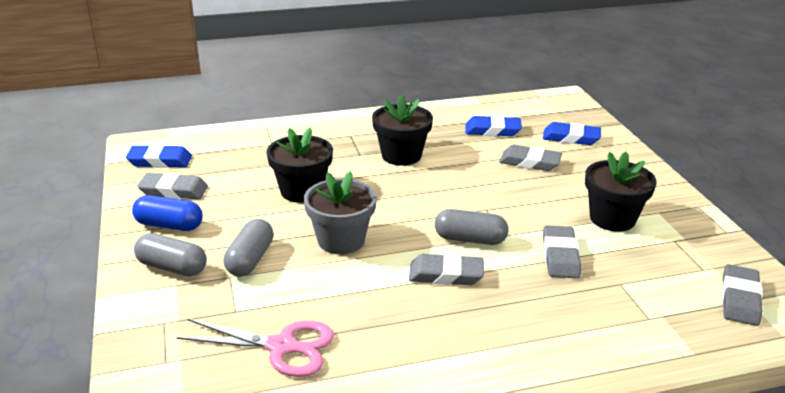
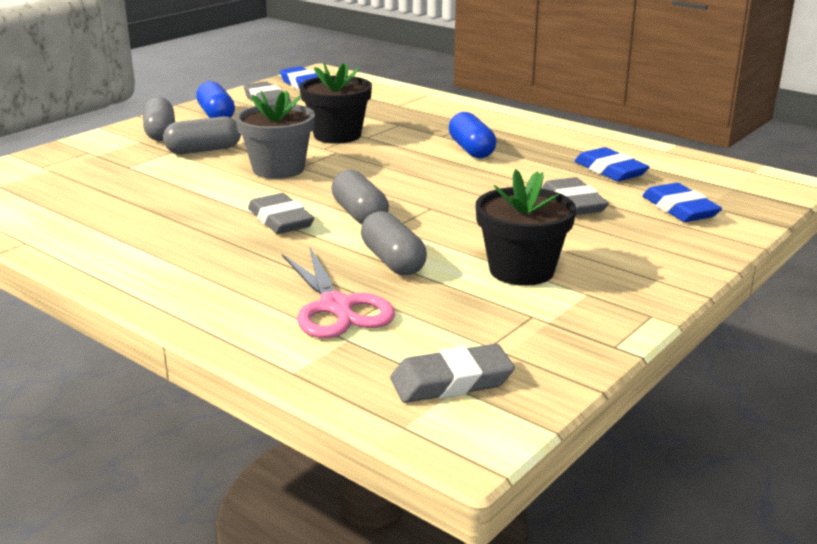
camera: 55 degrees right, 5 degrees down
(282, 347) = (97, 193): pink scissors -> pink scissors (337, 307)
(401, 155) = (471, 150): black flower pot -> blue capsule
(560, 256) = (392, 261): grey eraser -> grey capsule

